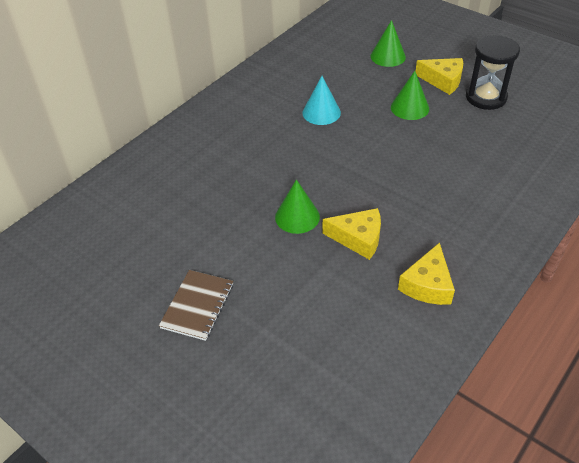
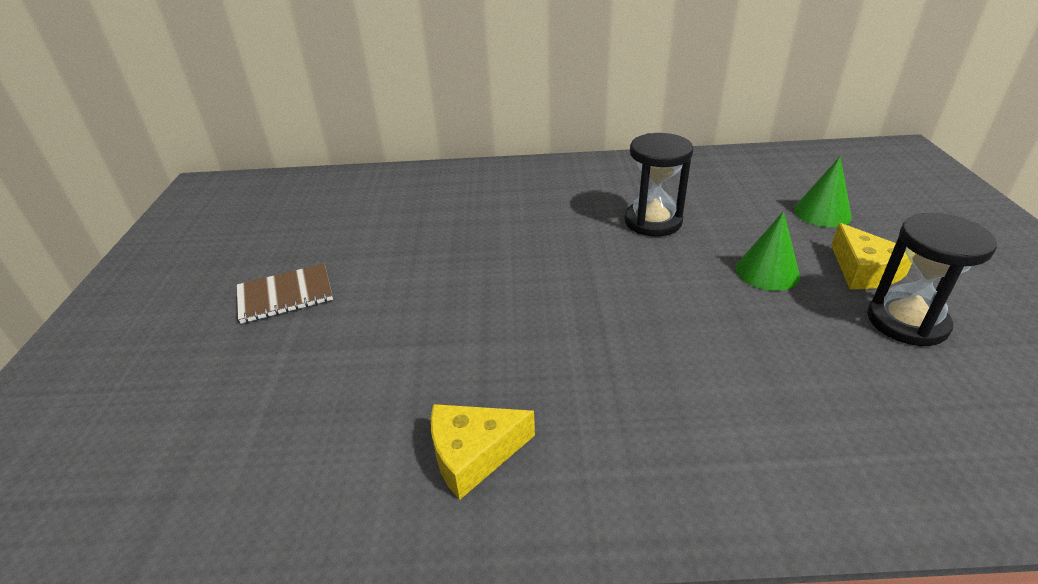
camera: 50 degrees right, 10 degrees down
(297, 217) = (474, 289): green cone -> none
(321, 112) = (653, 221): turquoise cone -> black hourglass
(358, 238) = (490, 349): yellow cheese -> none

